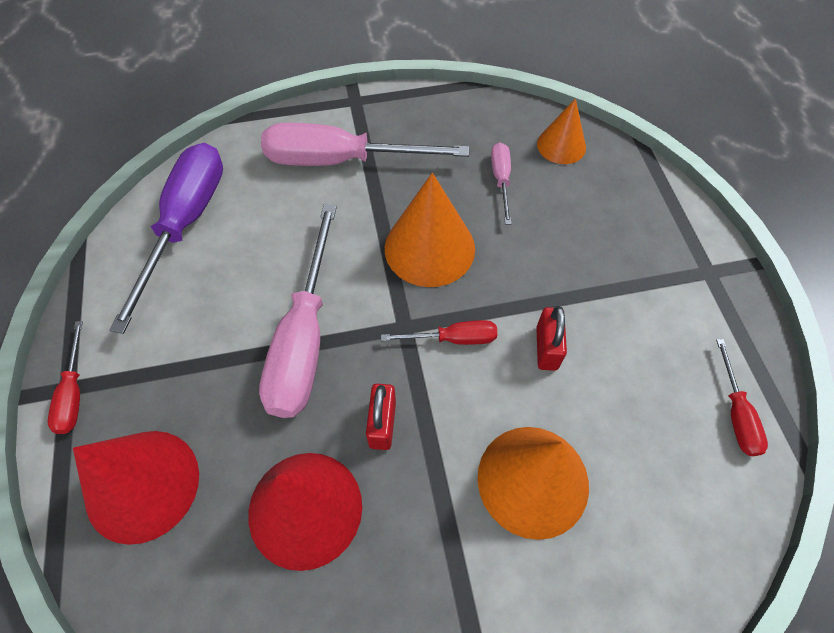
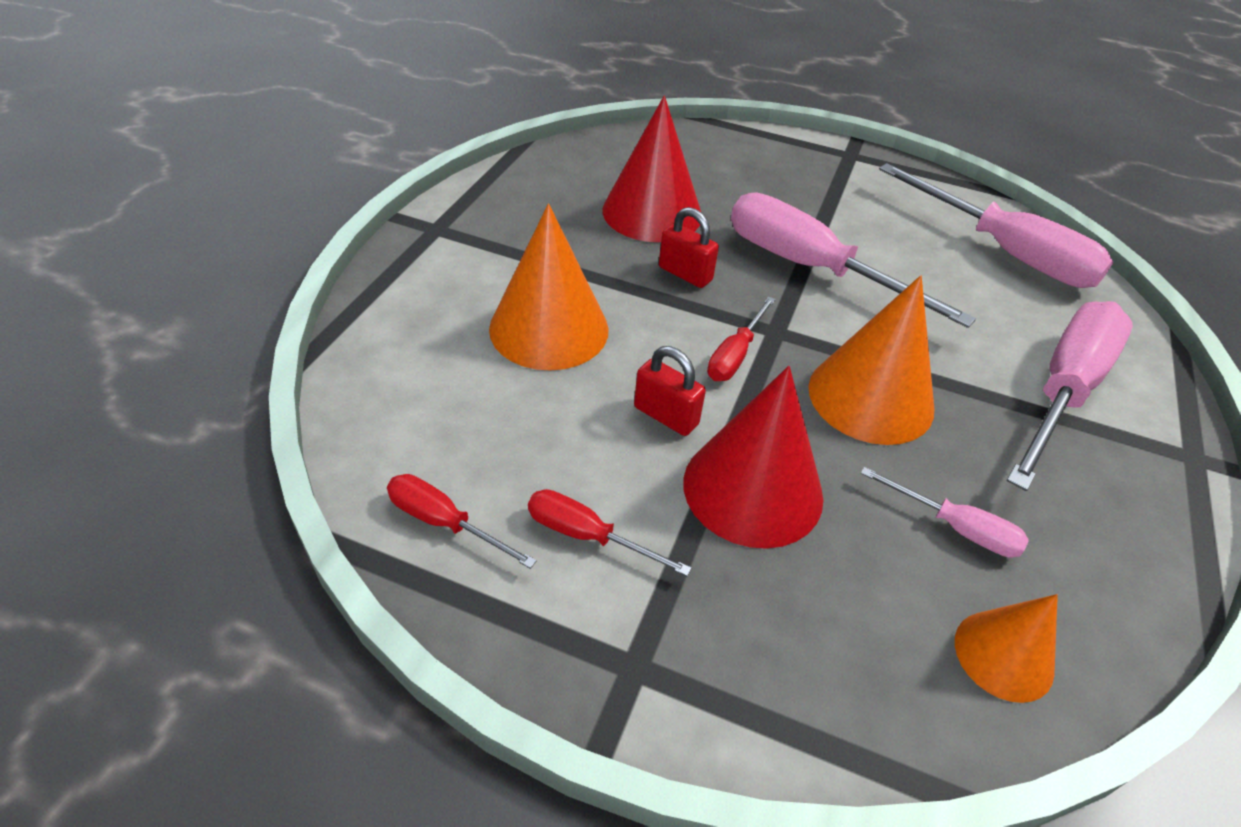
camera: 120 degrees right, 15 degrees down
(74, 393) = (843, 156): red screwdriver -> red screwdriver (587, 536)
(142, 485) = (739, 160): red cone -> red cone (753, 489)
(186, 224) = (1004, 252): purple screwdriver -> pink screwdriver

